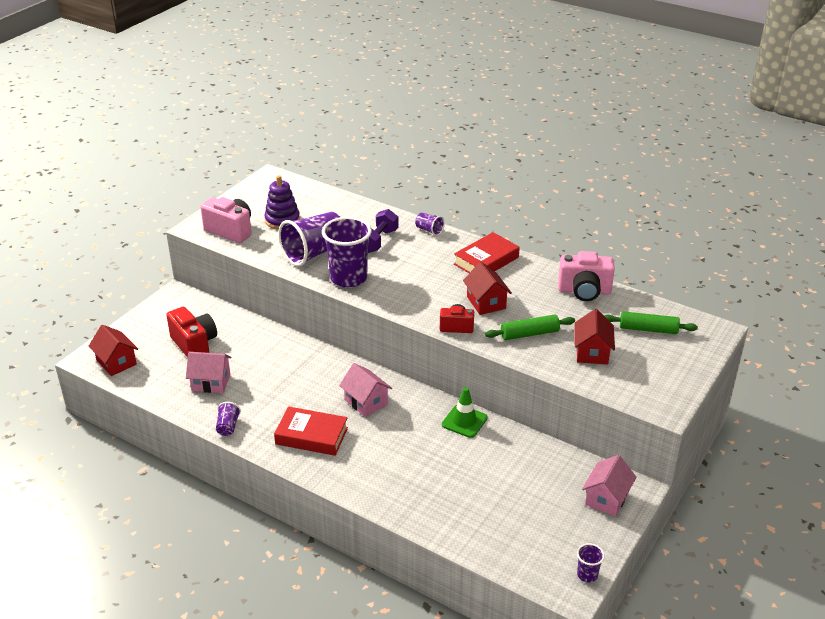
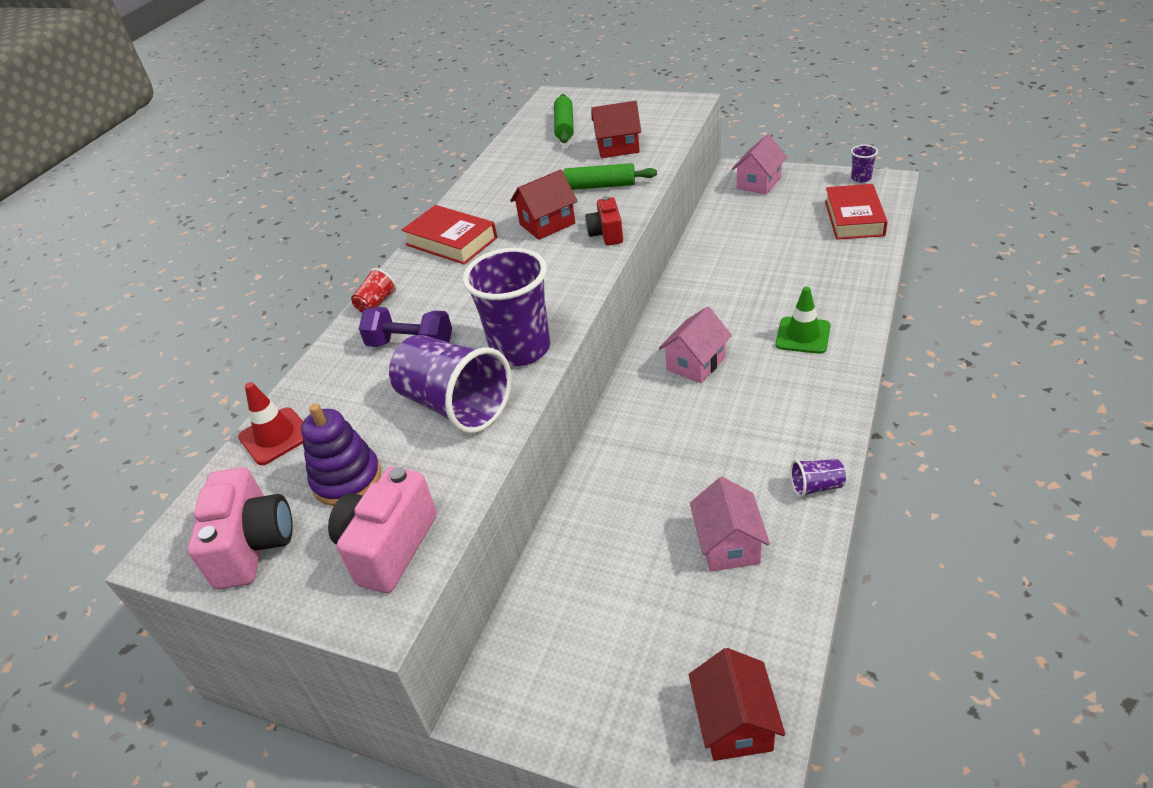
camera: 95 degrees left, 5 degrees up
(116, 362) = (735, 723): red house -> red house turned 45 degrees counterclockwise
(194, 344) = (639, 607): red camera -> none
(311, 436) = (786, 394): red book -> red book (854, 218)
(328, 200) = (275, 436): none -> red traffic cone
(429, 230) = (376, 303): purple cup -> red cup
(464, 421) = (693, 281): green traffic cone -> green traffic cone (803, 335)
(529, 334) = (600, 186): green rolling pin -> green rolling pin turned 60 degrees counterclockwise
(584, 291) = (504, 168): pink camera -> pink camera (253, 546)
(606, 498) = (759, 183): pink house -> pink house turned 75 degrees counterclockwise

